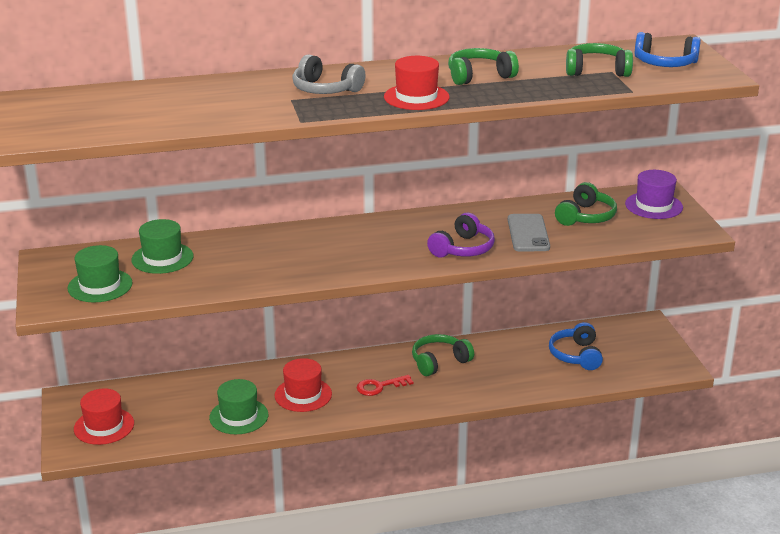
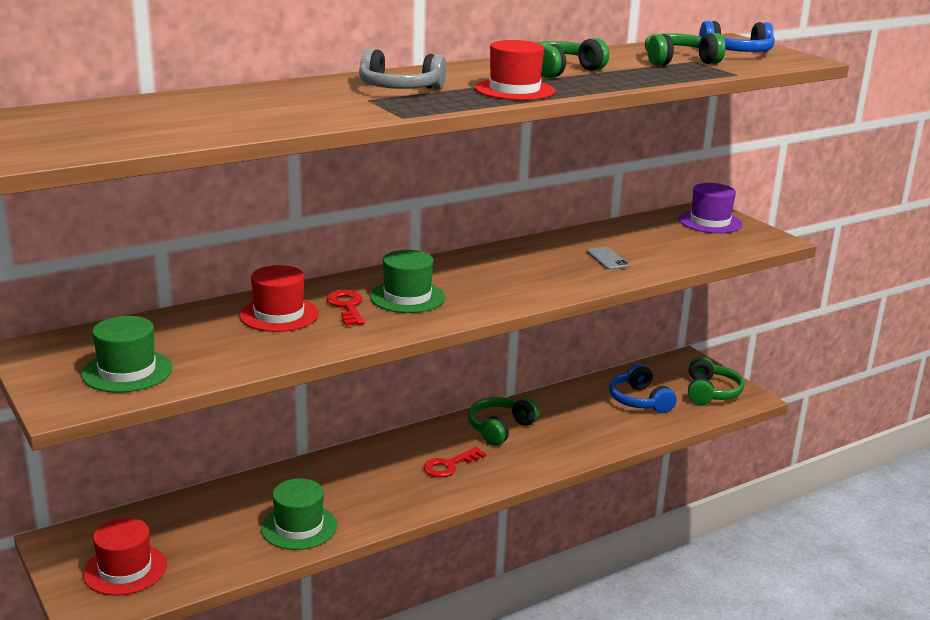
camera: 20 degrees left, 5 degrees down
(162, 258) = (193, 330): green hat -> green hat (407, 297)
(285, 252) = (347, 307): none -> red key
(303, 395) = (364, 488): red hat -> red hat (279, 314)
(463, 249) = (550, 281): purple headphones -> none
(528, 233) = (607, 259): grey phone -> grey phone, size x0.61
(585, 217) = (652, 238): green headphones -> green headphones (710, 392)

